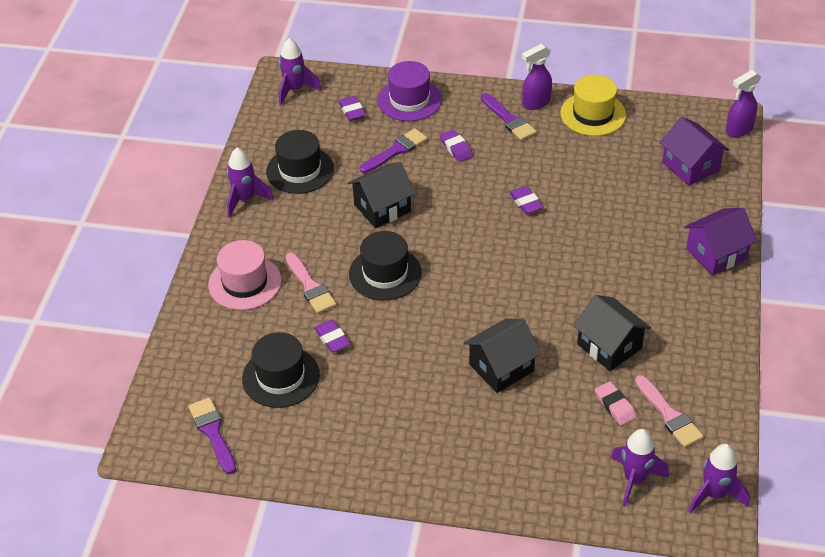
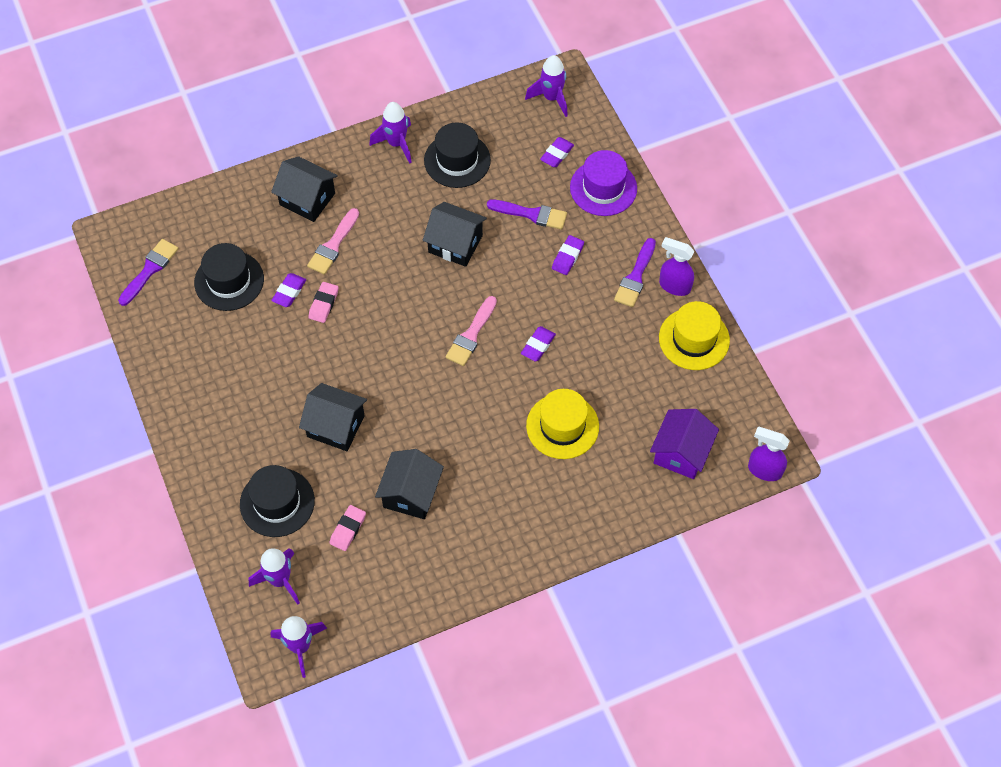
camera: 55 degrees right, 15 degrees up
(245, 283) = (307, 199): pink hat -> black house
(366, 320) = (323, 304): none -> pink eraser
(385, 273) = (382, 288): black hat -> black hat (277, 502)
(614, 222) = (562, 426): none -> yellow hat
(669, 415) = (363, 574): pink brush -> pink brush (471, 335)
(716, 254) = (579, 526): purple house -> none

